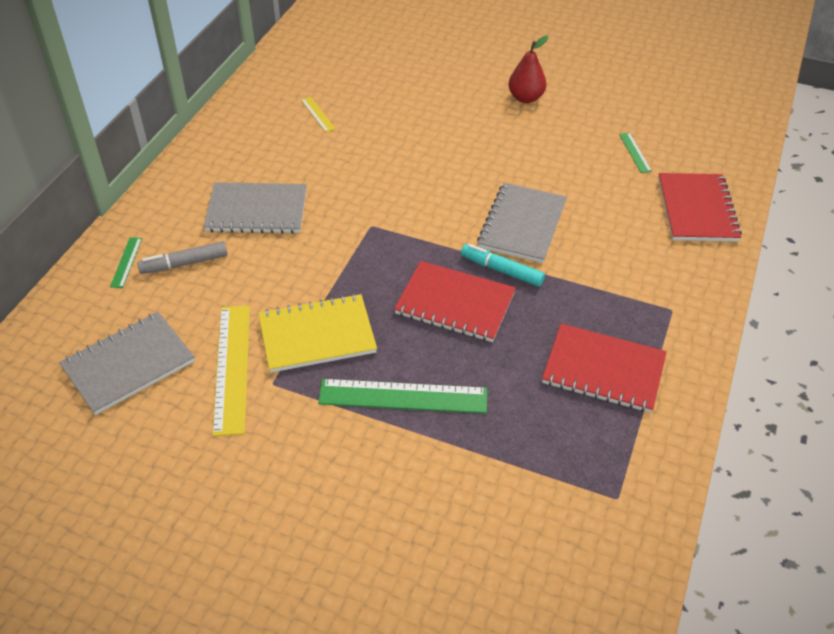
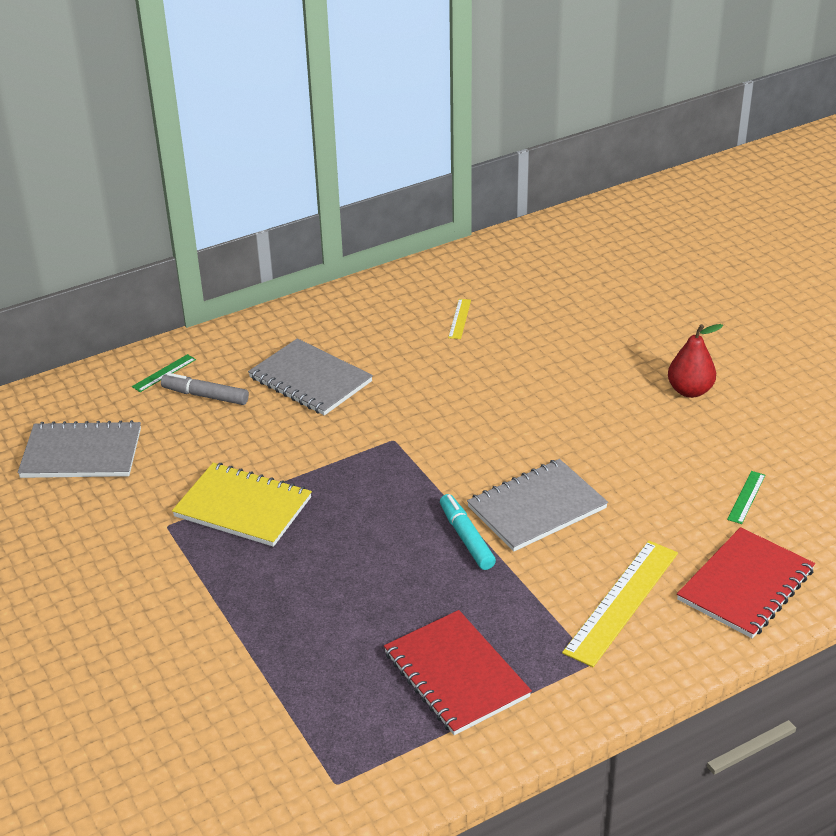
camera: 40 degrees right, 10 degrees down
(232, 368) = (150, 496): yellow ruler -> yellow ruler (621, 601)
(403, 396) = (255, 594): green ruler -> none
(455, 304) = (388, 544): red notebook -> none

